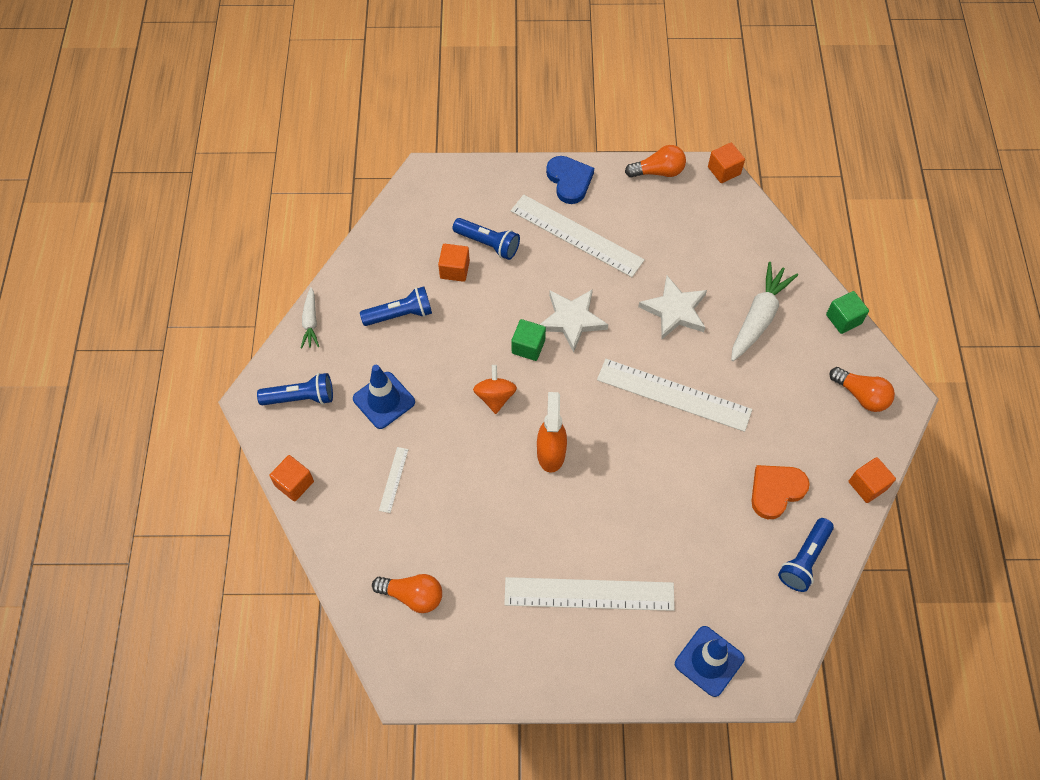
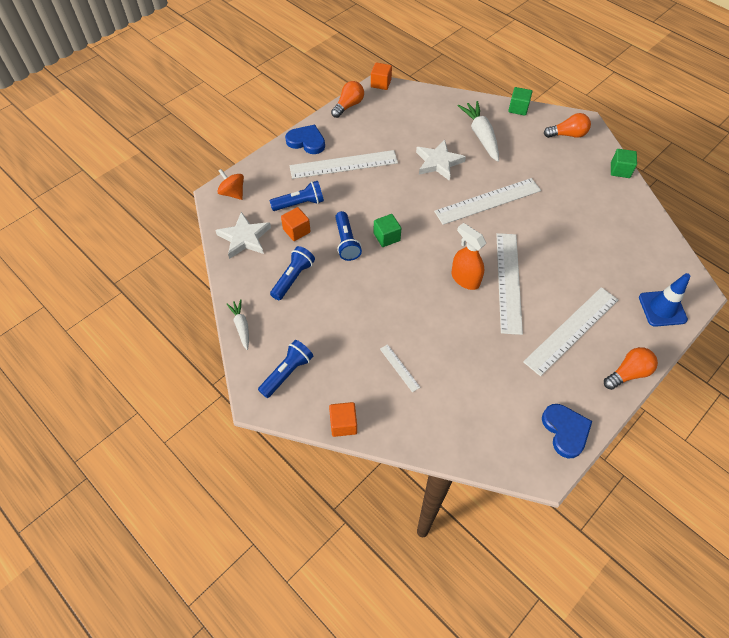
camera: 45 degrees left, 5 degrees down
(310, 322) = (241, 326): white carrot -> white carrot turned 150 degrees counterclockwise
(384, 400) = (340, 331): blue traffic cone -> none
(413, 595) = (488, 419): orange light bulb -> orange light bulb (628, 373)
(465, 672) = (565, 431): none -> blue heart
(495, 397) = (401, 276): orange spinning top -> orange spinning top (233, 193)
(572, 320) = (393, 206): white star -> white star (244, 238)
(589, 493) = (508, 282): none -> white ruler
(776, 491) = (588, 205): orange heart -> none
(804, 560) = (638, 225): blue flashlight -> blue flashlight (346, 242)
(867, 485) = (620, 170): orange cube -> green cube

